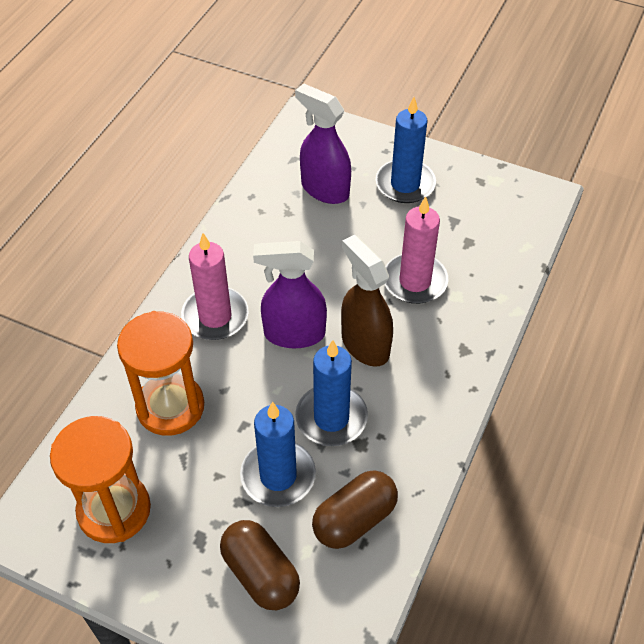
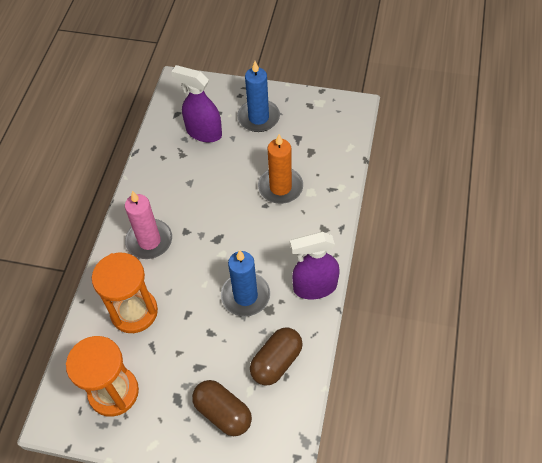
camera: 10 degrees left, 5 degrees up
(278, 476) = (219, 344): blue candle -> none
(294, 334) = (206, 242): purple spray bottle -> purple spray bottle (314, 287)
(365, 344) = (256, 239): brown spray bottle -> none
(415, 281) = (280, 187): pink candle -> orange candle

